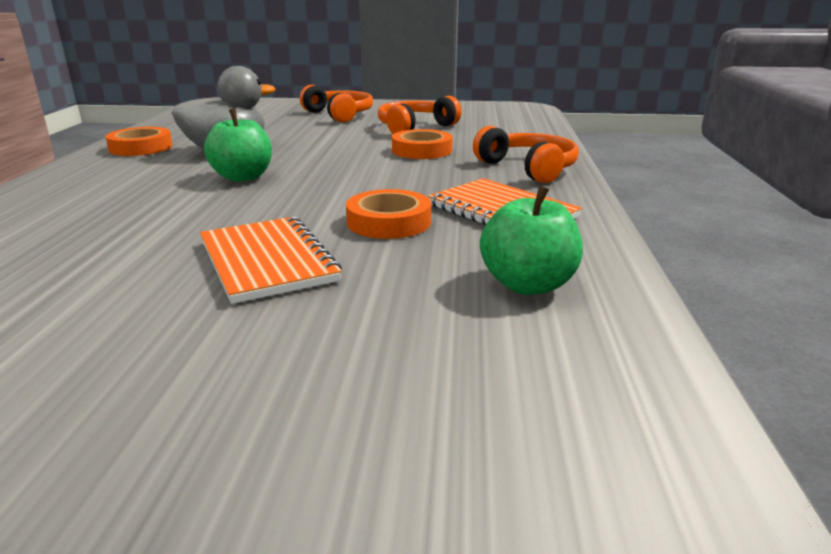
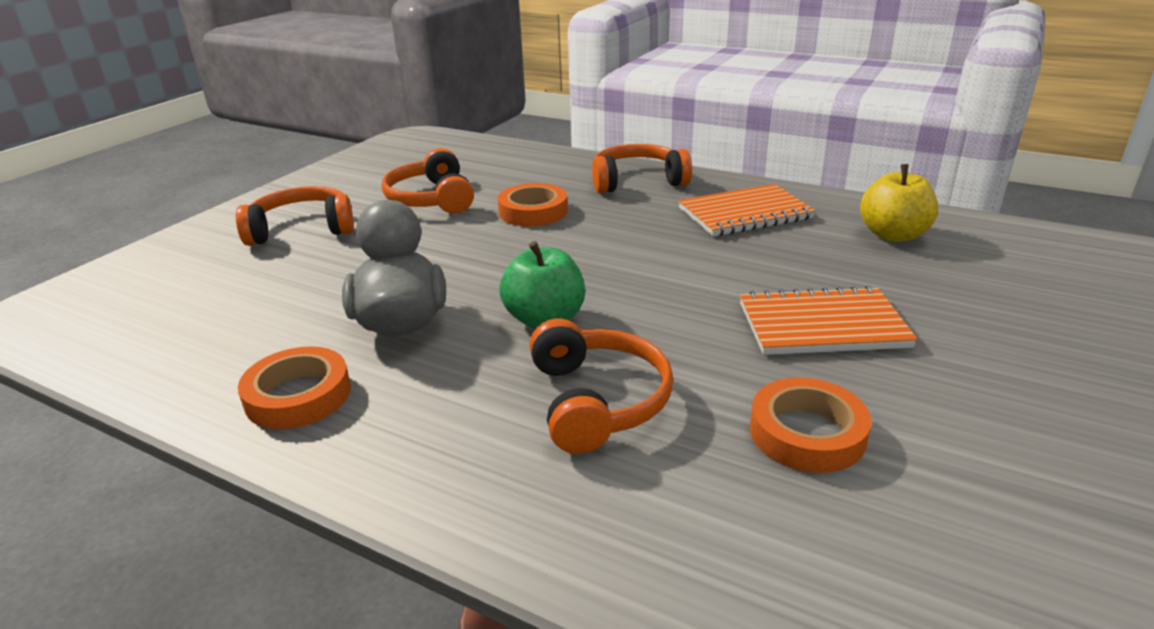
camera: 65 degrees left, 5 degrees up
(133, 203) = (597, 401): none -> orange headphones
(389, 222) = (747, 260): orange tape -> orange tape (807, 433)
(528, 285) = (893, 235): green apple -> yellow apple

